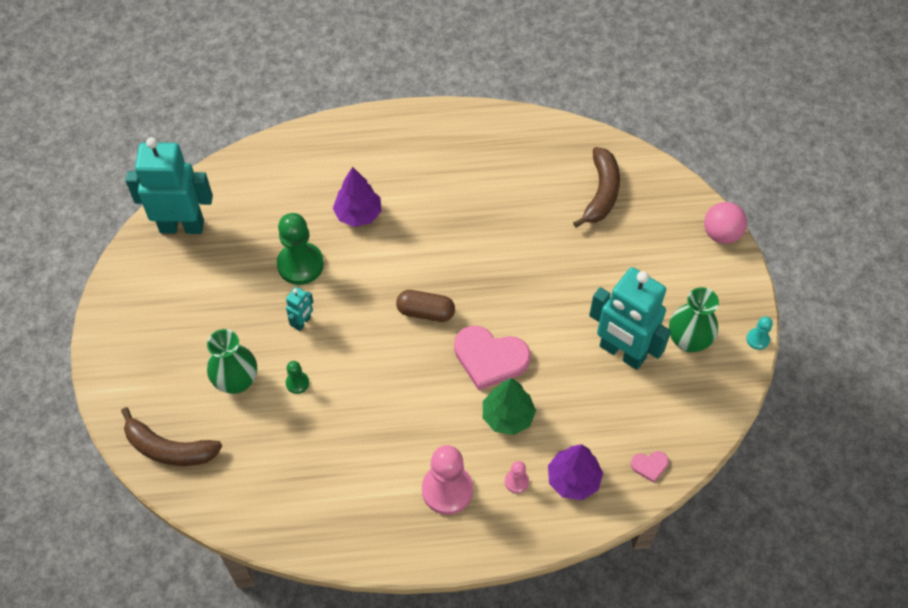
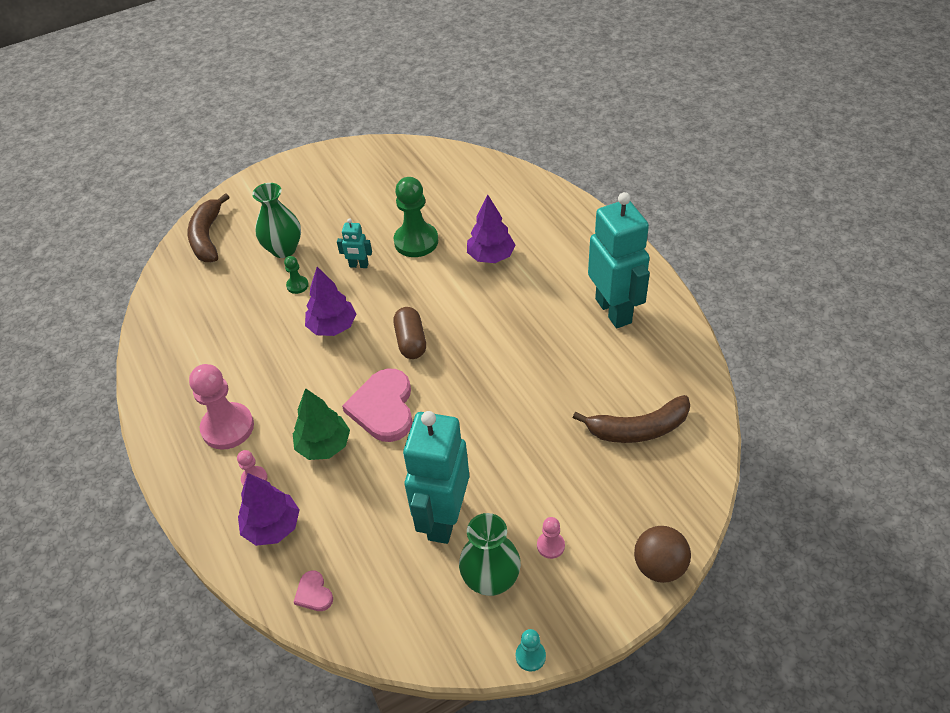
camera: 70 degrees right, 10 degrees down
(182, 226) = (414, 162): turquoise robot -> turquoise robot (614, 310)
(371, 369) = (333, 327): none -> purple tree
(677, 291) = (550, 546): none -> pink pawn
(721, 234) = (659, 566): pink ball -> brown ball

